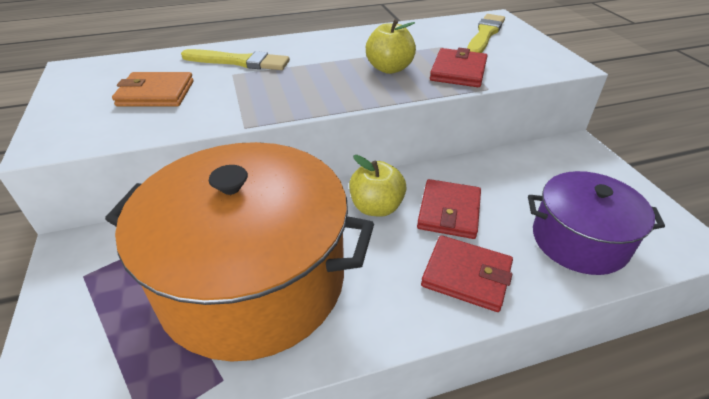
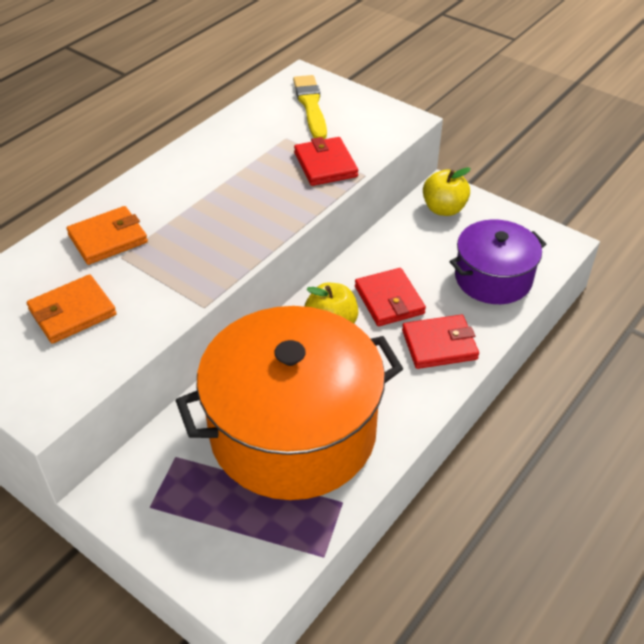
camera: 35 degrees left, 5 degrees up
(239, 62) = (108, 238): yellow brush -> orange wallet
(389, 68) = (263, 186): yellow apple -> yellow apple (444, 209)

